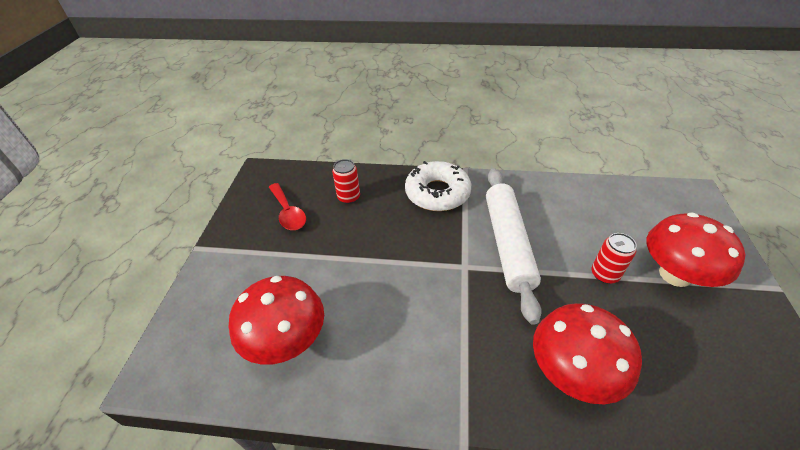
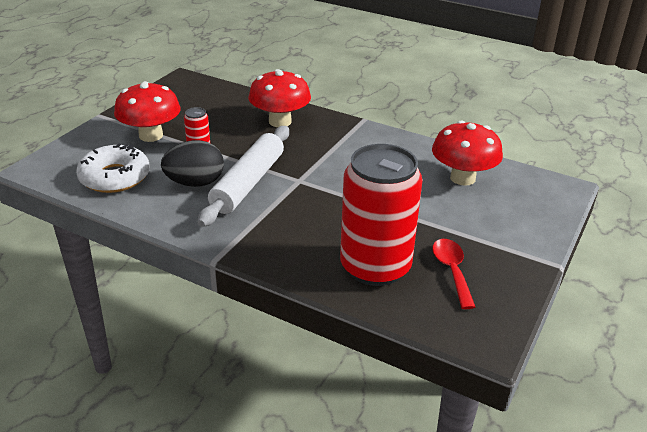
camera: 160 degrees left, 10 degrees down
(349, 197) = (375, 267): red can -> red can, size x2.46
(437, 193) = (272, 241): white donut -> white donut (115, 177)
(552, 226) = (195, 183): none -> black egg

